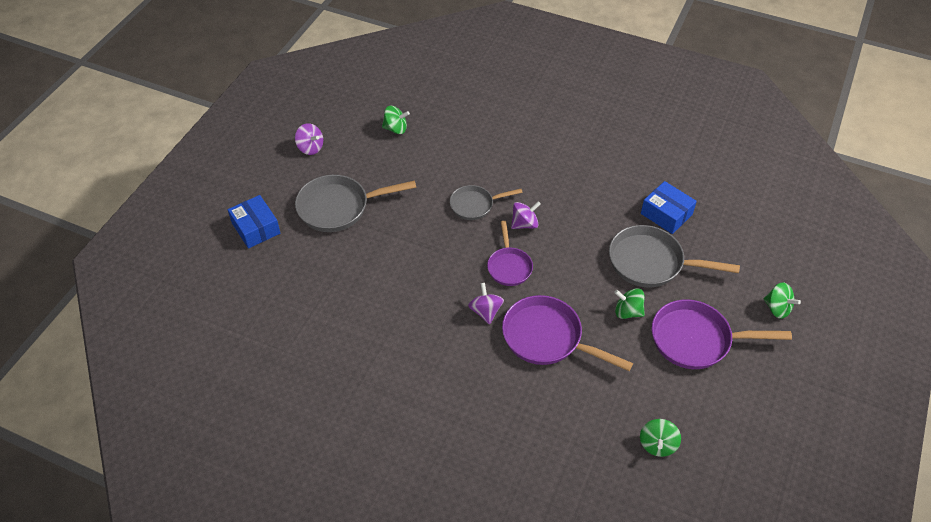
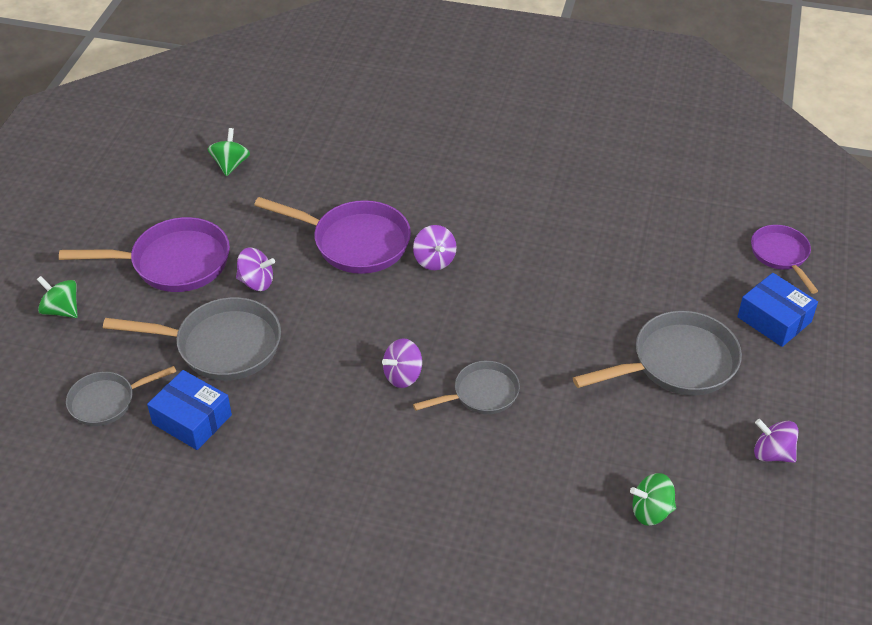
camera: 170 degrees right, 5 degrees down
(509, 266) = (415, 315): purple pan -> purple pan (781, 255)
(627, 312) = (256, 282): green spinning top -> purple spinning top
(725, 233) = (107, 401): none -> grey pan

